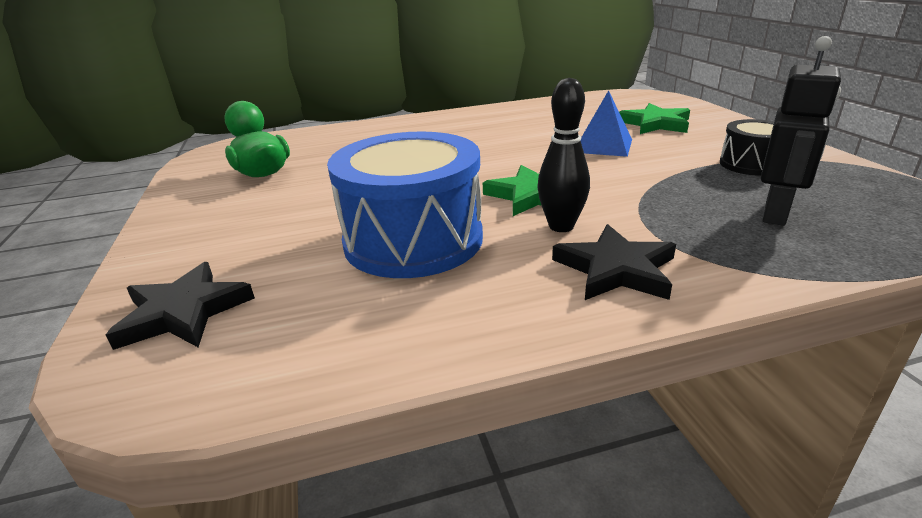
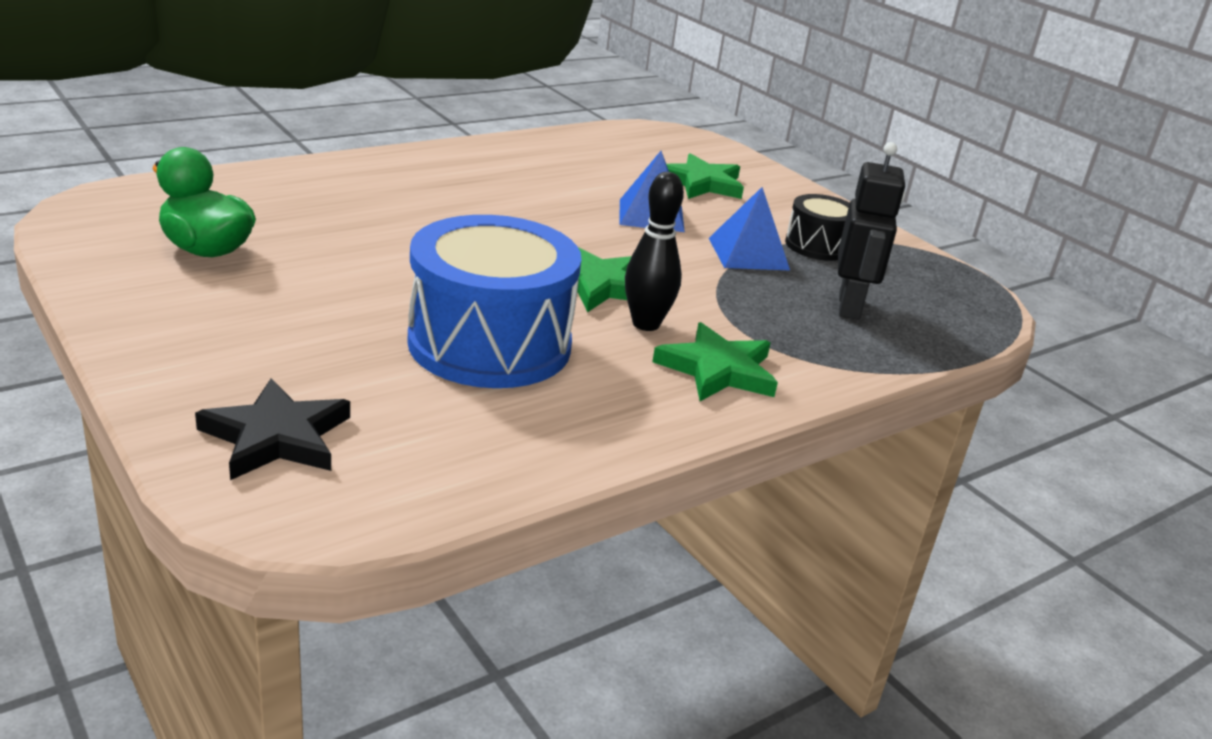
camera: 25 degrees left, 0 degrees up
(616, 269) = (718, 370): black star -> green star
(681, 171) = (748, 253): none -> blue pyramid

